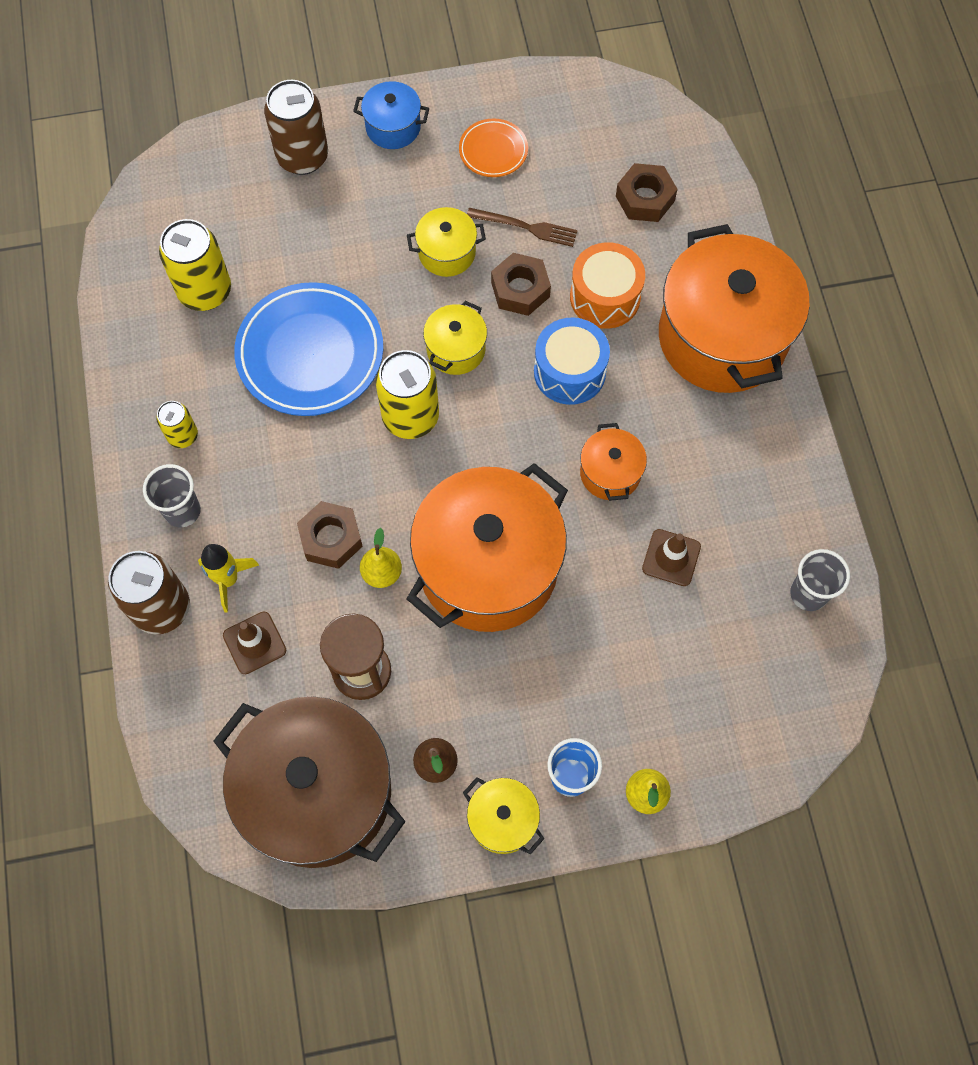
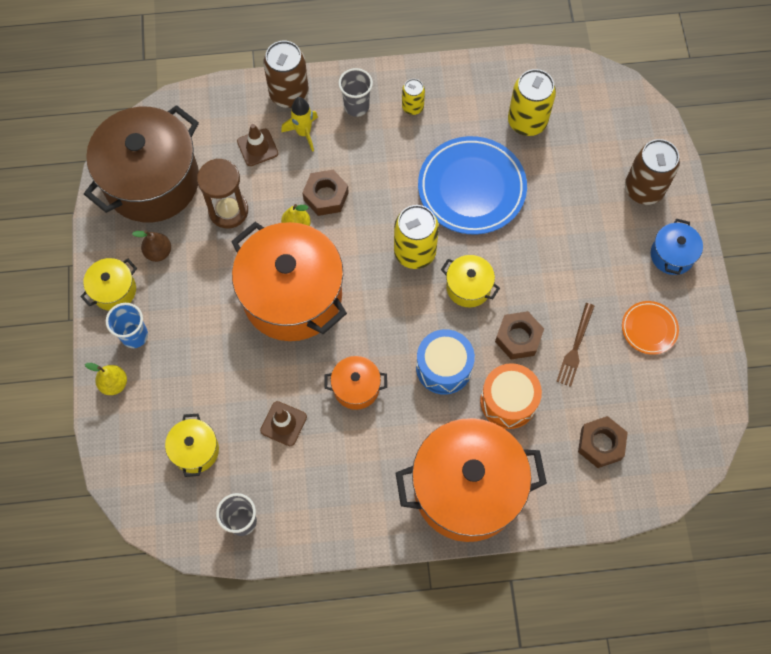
camera: 95 degrees right, 0 degrees up
(447, 253) = (553, 287): yellow pot -> yellow pot (195, 450)

